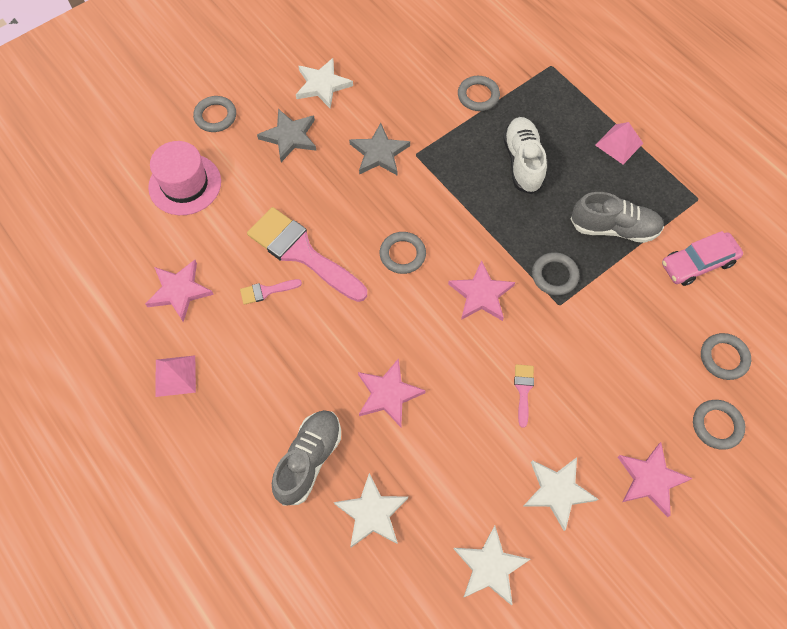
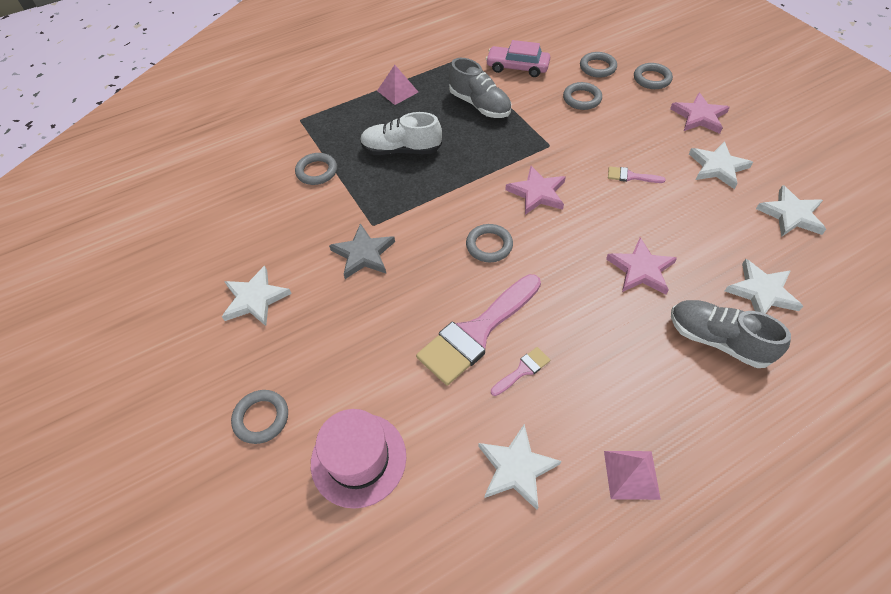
camera: 80 degrees left, 10 degrees down
(179, 291) = (516, 468): pink star -> white star
(266, 291) = (522, 370): pink brush -> pink brush turned 120 degrees counterclockwise
(290, 137) = (318, 336): grey star -> none
(554, 275) = (521, 144): grey ring -> grey ring (582, 99)
(614, 228) = (480, 105): grey shoe -> grey shoe turned 120 degrees clockwise
(698, 263) = (517, 67): pink car -> pink car turned 120 degrees clockwise

